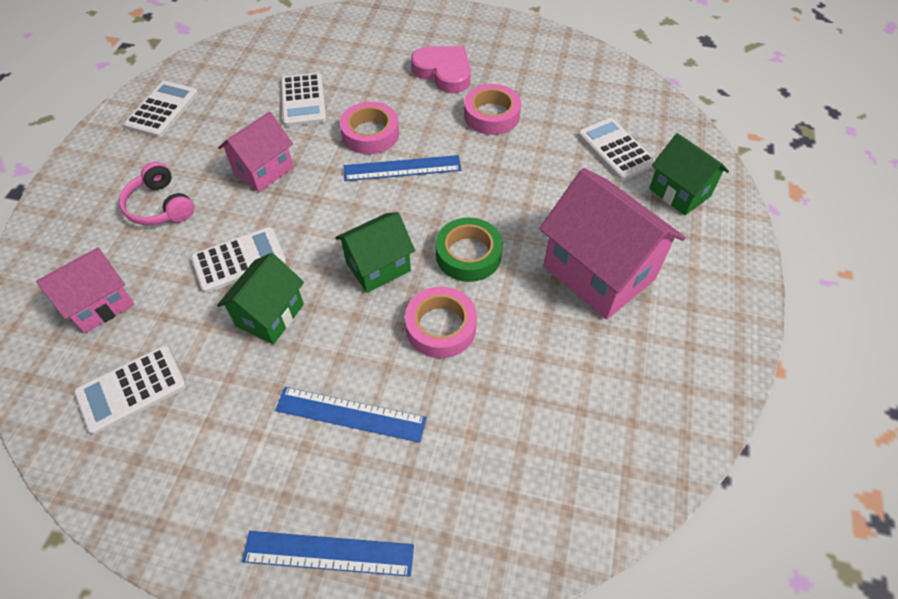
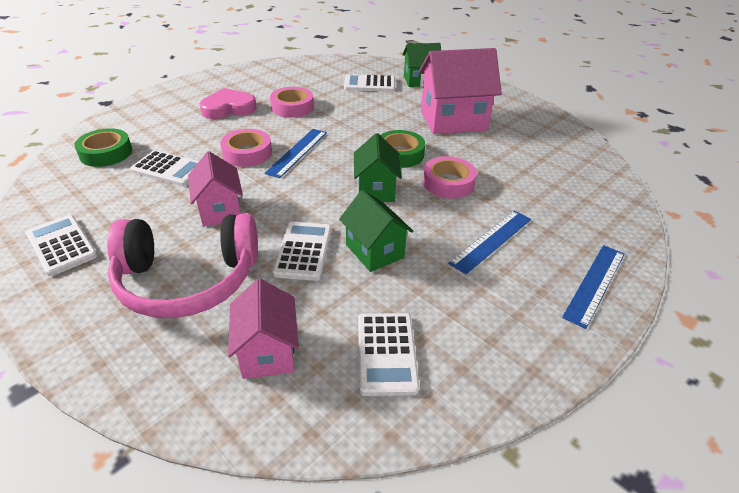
camera: 60 degrees left, 15 degrees down
(160, 206) = (188, 280): pink headphones -> pink headphones, size x1.89
(299, 49) = (106, 153): none -> green tape

